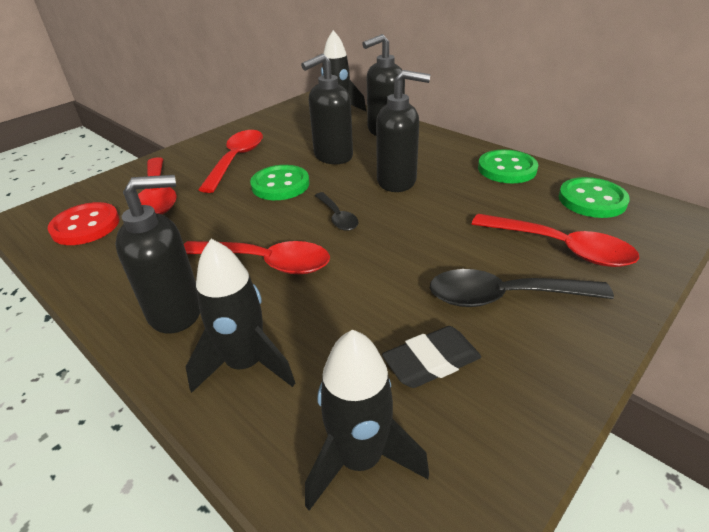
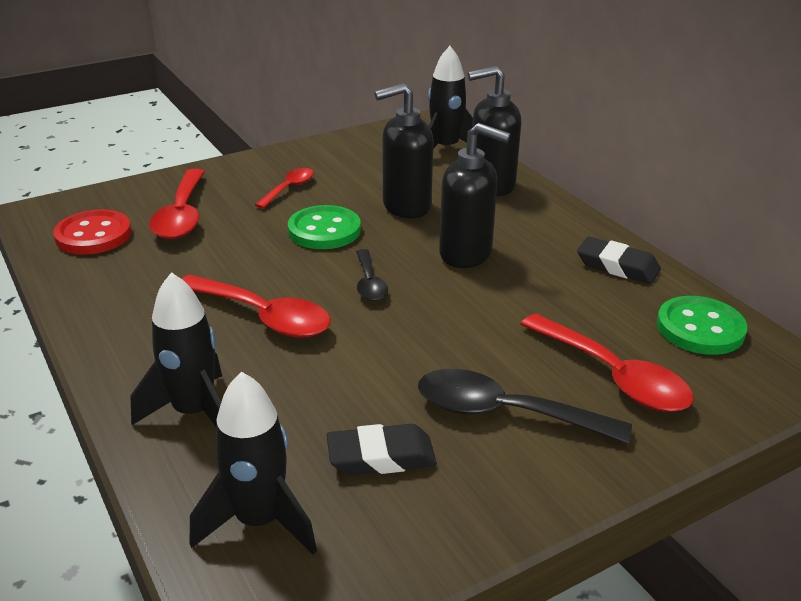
camera: 15 degrees right, 5 degrees down
(176, 311) = (149, 346): black soap dispenser -> none
(236, 159) = (289, 188): red spoon -> red spoon, size x0.57
(507, 169) = (617, 266): green button -> black eraser

